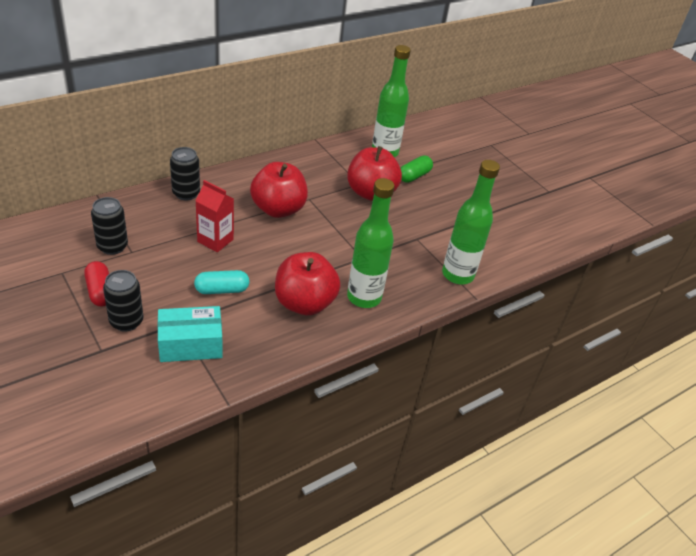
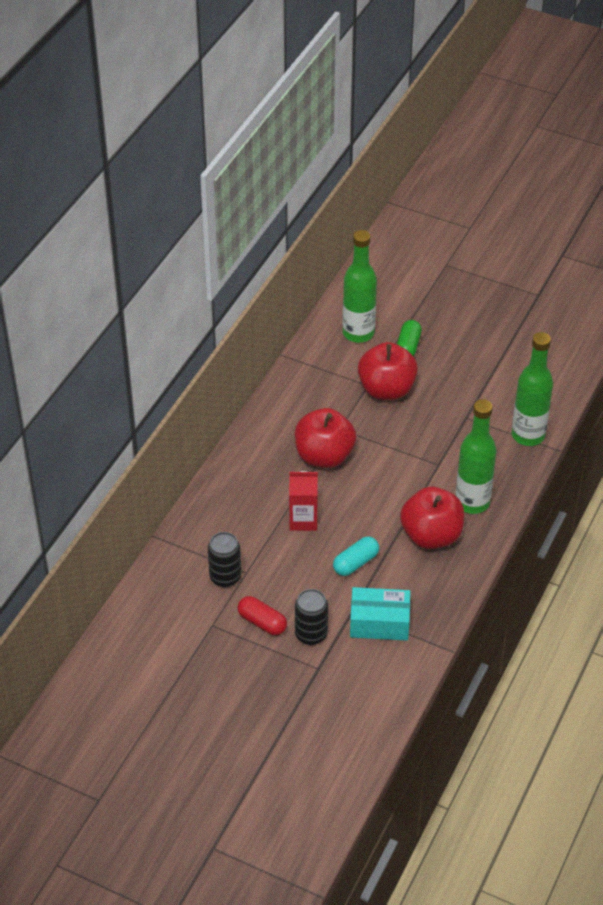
camera: 25 degrees left, 5 degrees up
(186, 193) = (228, 487): black can -> none
(191, 344) = (379, 623): turquoise box -> turquoise box turned 45 degrees clockwise

